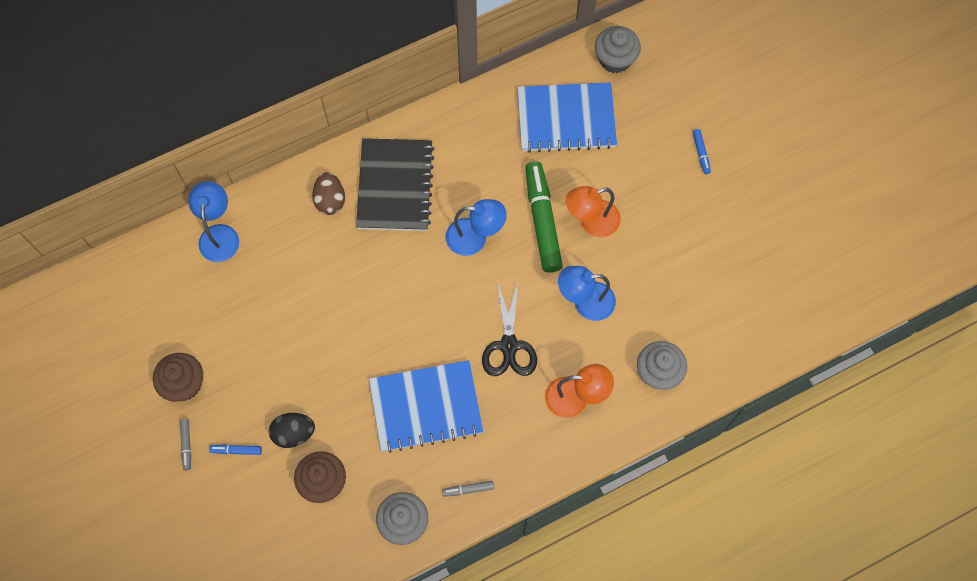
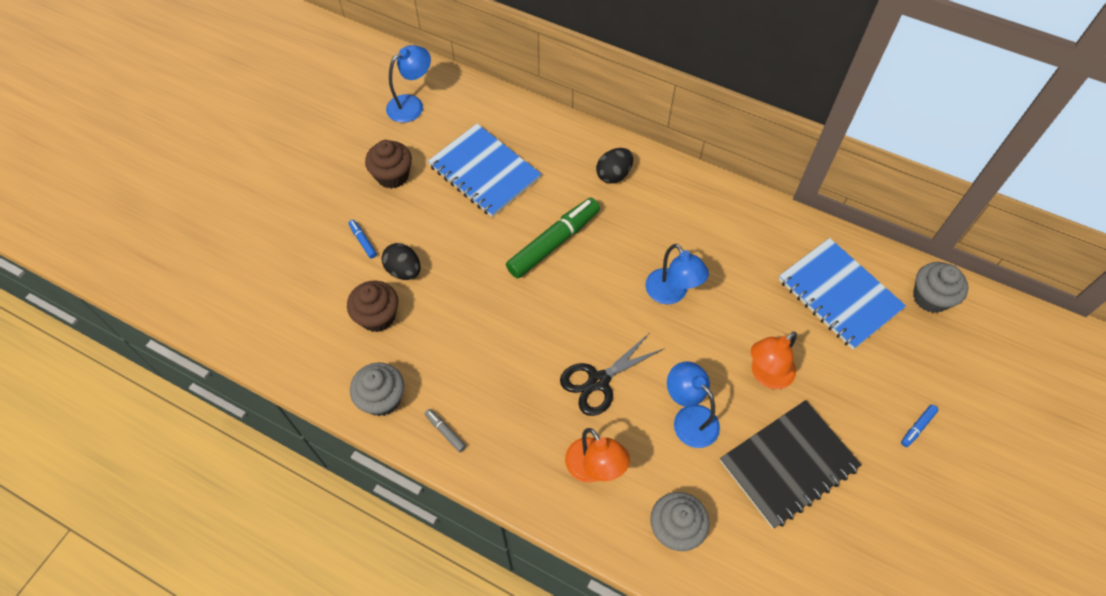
camera: 55 degrees right, 10 degrees down
(186, 445) = (345, 207): grey marker -> none
(219, 234) = (526, 124): blue lamp -> blue lamp (412, 105)
(330, 200) = (613, 175): brown egg -> black egg
(395, 186) = (664, 209): black notebook -> black notebook (788, 464)
(426, 407) = (495, 351): blue notebook -> blue notebook (484, 172)
(542, 220) = (732, 335): green marker -> green marker (553, 242)
(591, 222) = (766, 375): orange lamp -> orange lamp turned 75 degrees counterclockwise

